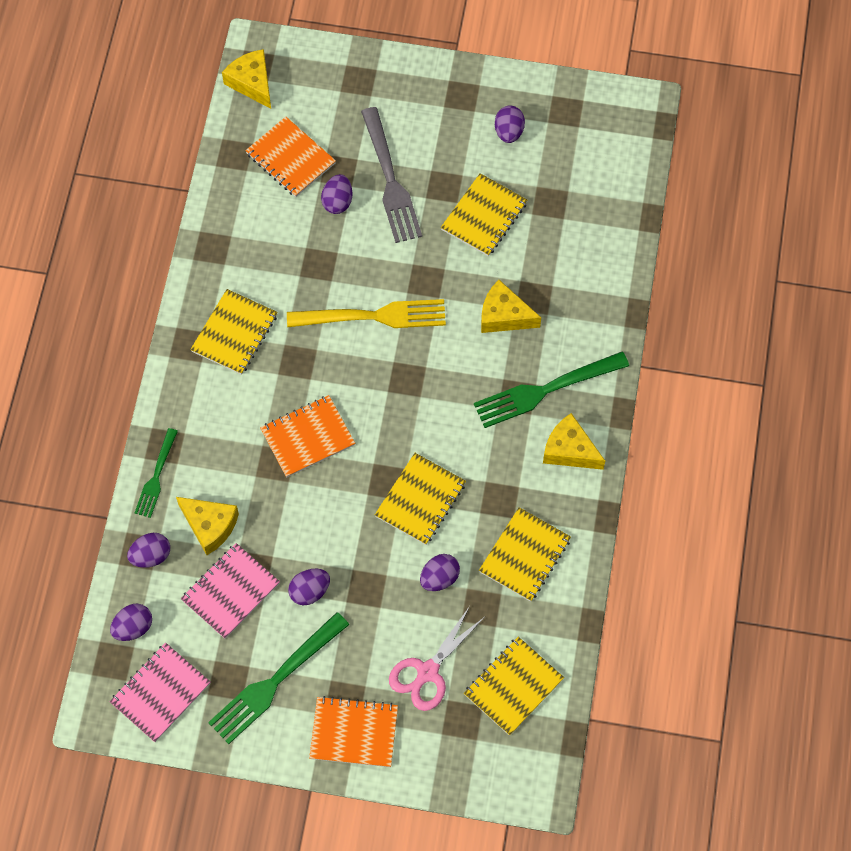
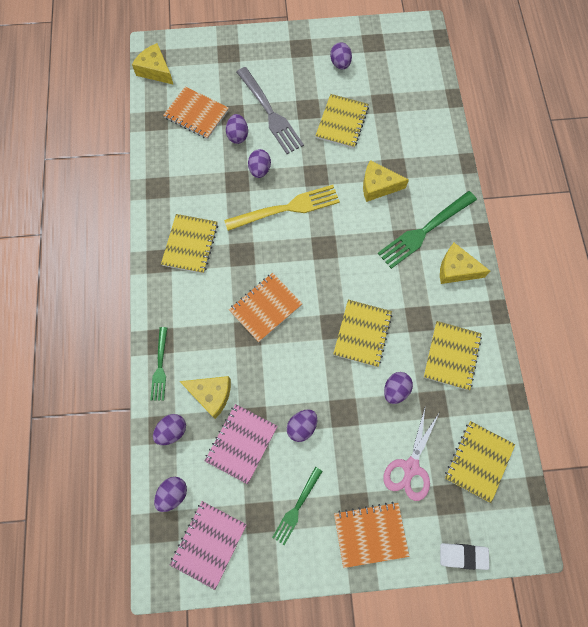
camera: 15 degrees left, 5 degrees up
(275, 681) = (297, 507): green fork -> green fork, size x0.59
(353, 256) = (260, 170): none -> purple egg
(456, 785) = (463, 555): none -> white eraser

